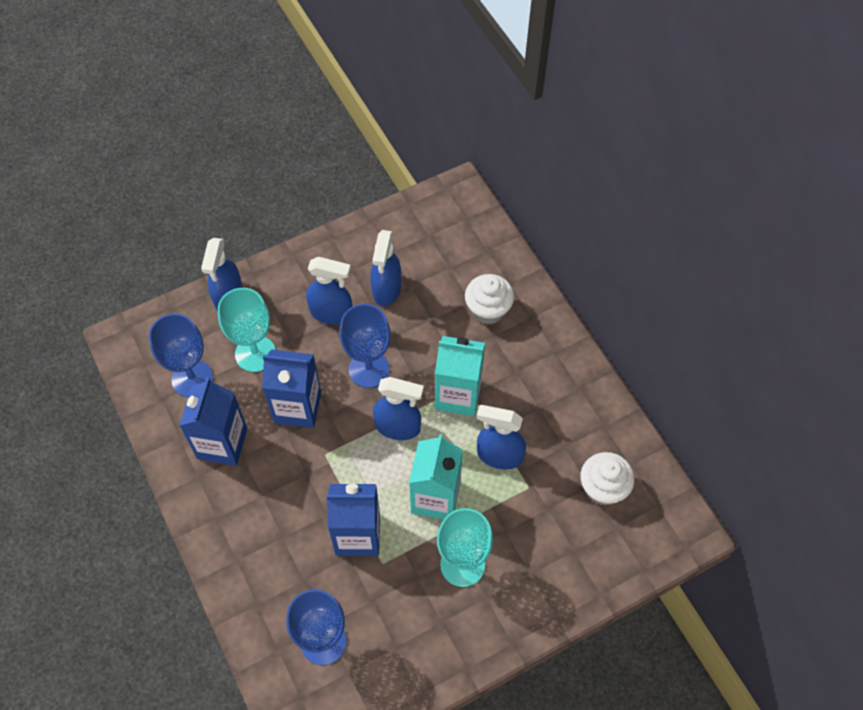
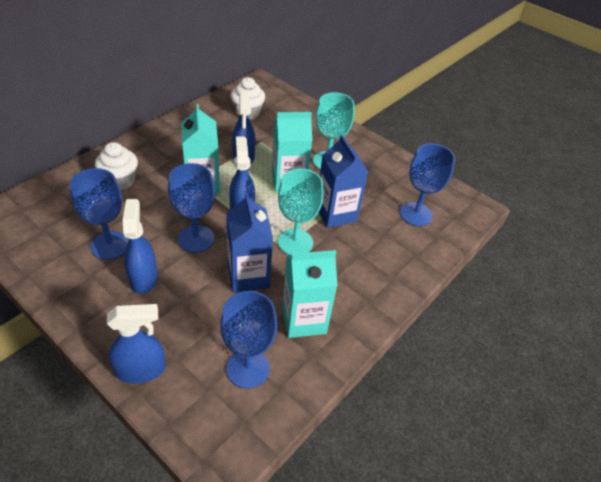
camera: 115 degrees left, 15 degrees down
(222, 443) = (304, 319): blue carton -> turquoise carton
(255, 354) = (204, 324): turquoise goblet -> turquoise goblet (295, 242)
(386, 289) = (110, 245): blue spray bottle -> blue goblet

